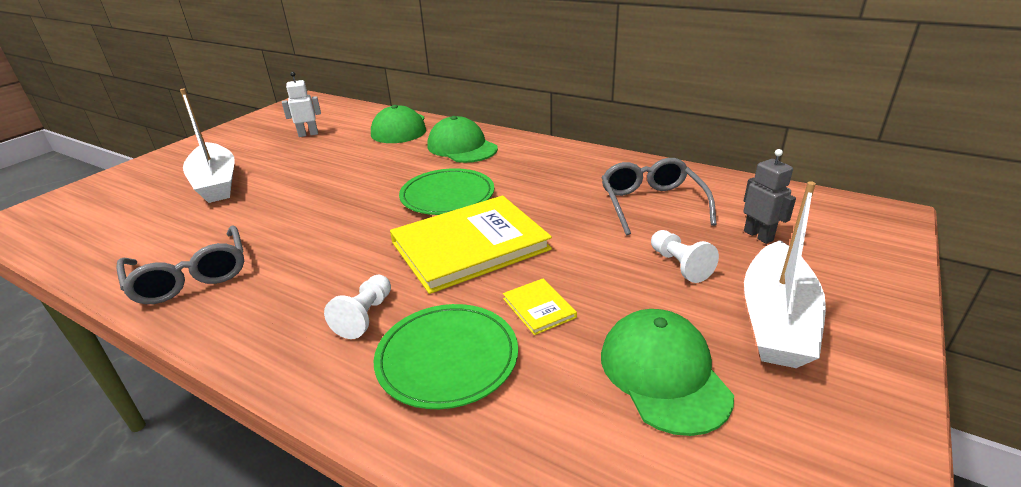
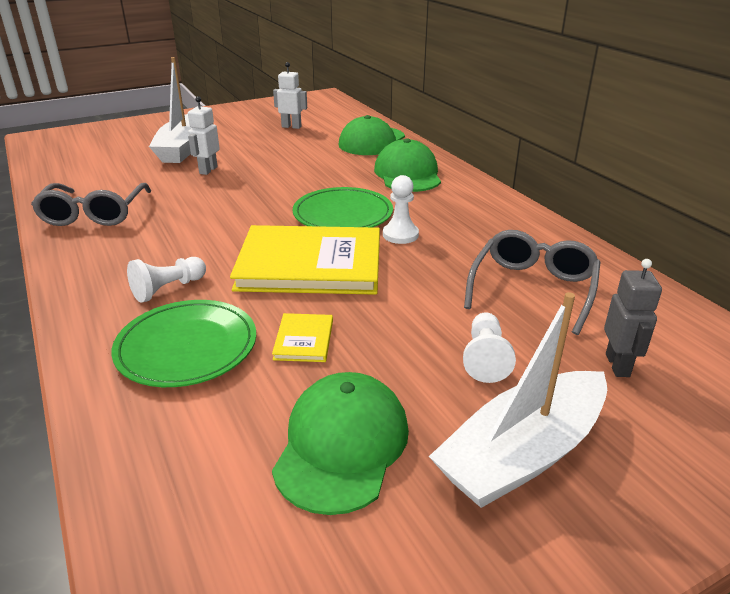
camera: 30 degrees right, 0 degrees up
(270, 196) = (208, 170): none -> white robot
(514, 197) = (400, 235): none -> white pawn

